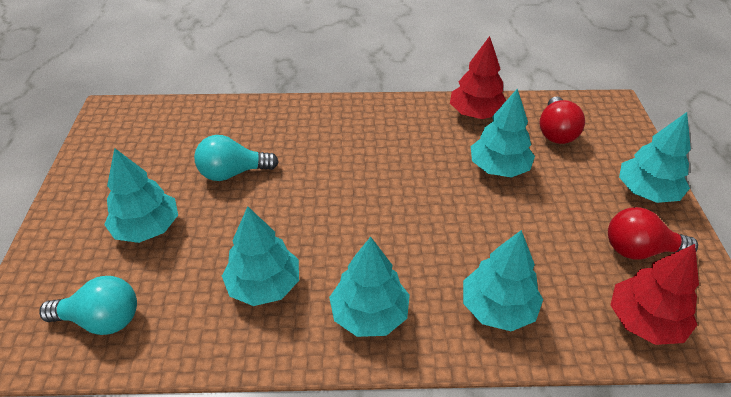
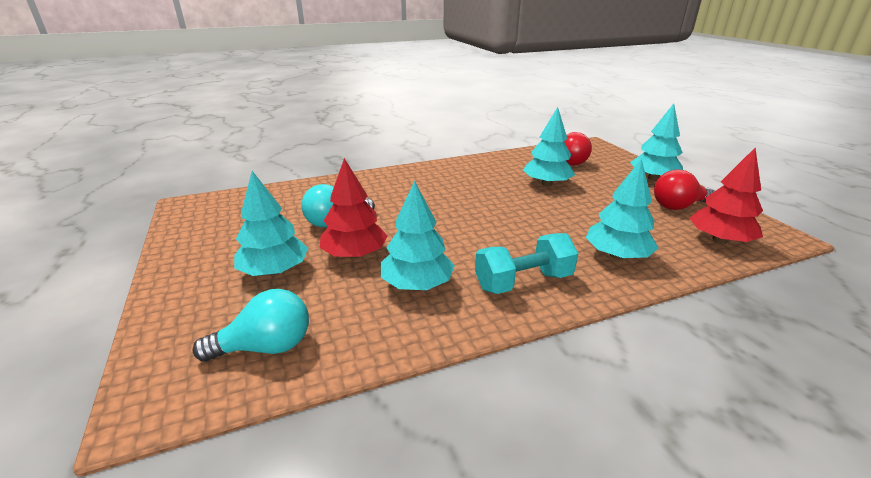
camera: 20 degrees left, 15 degrees down
(369, 314) = (523, 282): turquoise tree -> turquoise dumbbell
(476, 113) = (506, 161): red tree -> red tree (355, 254)

